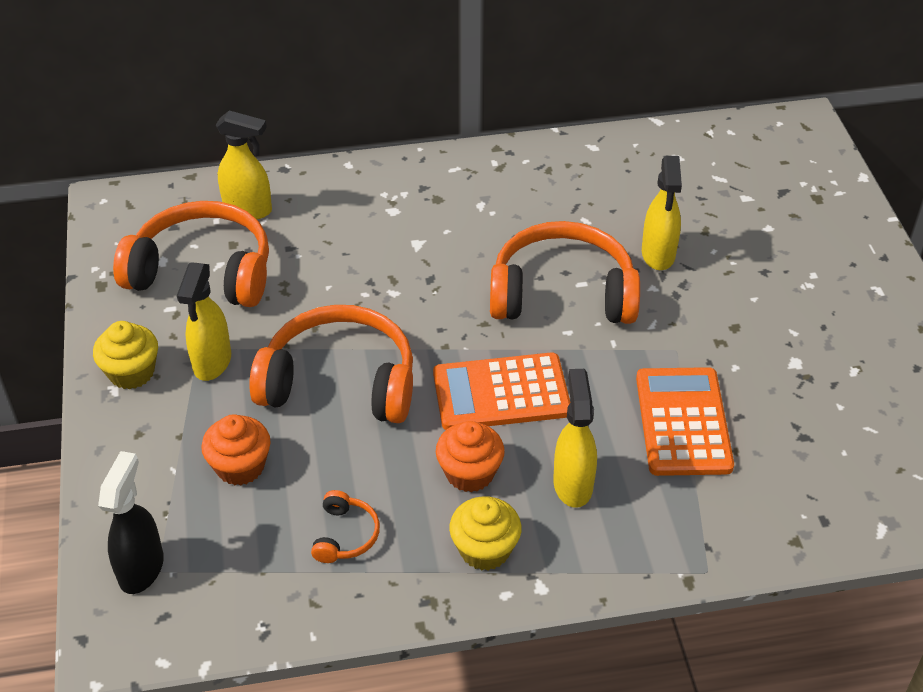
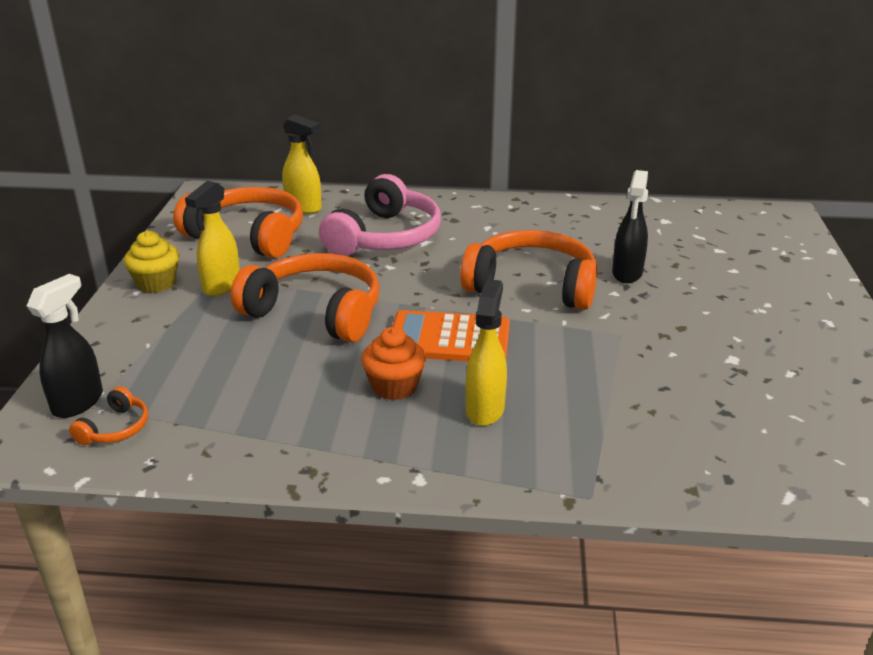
camera: 15 degrees right, 15 degrees down
(240, 466) = (202, 351): orange cupcake -> none
(345, 535) = (261, 410): orange headphones -> orange headphones (115, 428)
(368, 243) = (385, 237): none -> pink headphones
(484, 549) = (380, 442): yellow cupcake -> none
(658, 255) = (627, 274): yellow spray bottle -> black spray bottle
(683, 422) = (608, 383): orange calculator -> none

